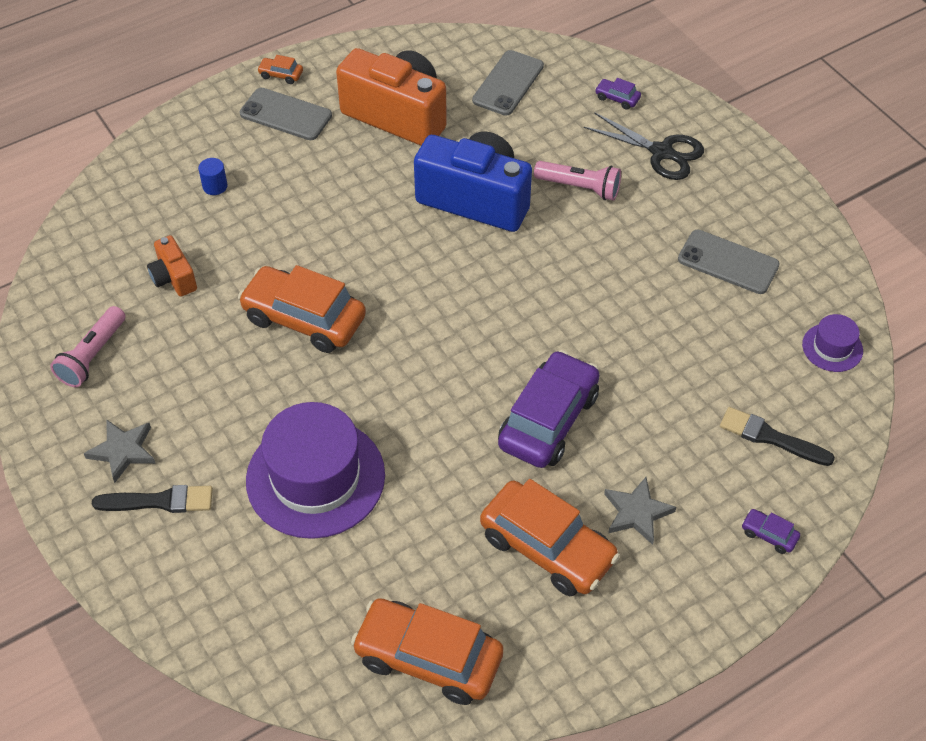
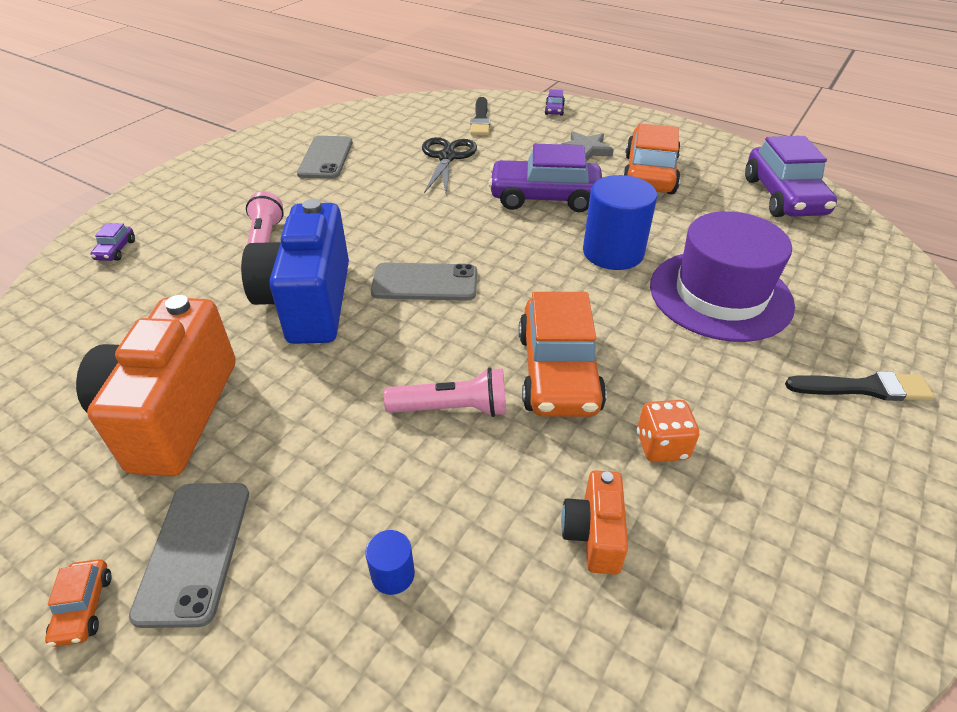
camera: 115 degrees left, 10 degrees down
(92, 356) = (786, 562): pink flashlight -> pink flashlight (452, 408)
(123, 451) = (855, 449): grey star -> none
(159, 501) = (863, 388): black brush -> black brush turned 120 degrees clockwise
(173, 278) = (593, 534): orange camera -> orange camera turned 150 degrees clockwise
(204, 343) = (662, 446): none -> orange dice
(422, 430) = (613, 252): none -> blue cylinder
(428, 658) = (783, 197): orange car -> purple car
(508, 83) = (93, 332): grey phone -> grey phone (425, 282)
(661, 152) = (197, 210): black scissors -> black scissors (447, 157)
(832, 347) = (387, 112): purple hat -> none

